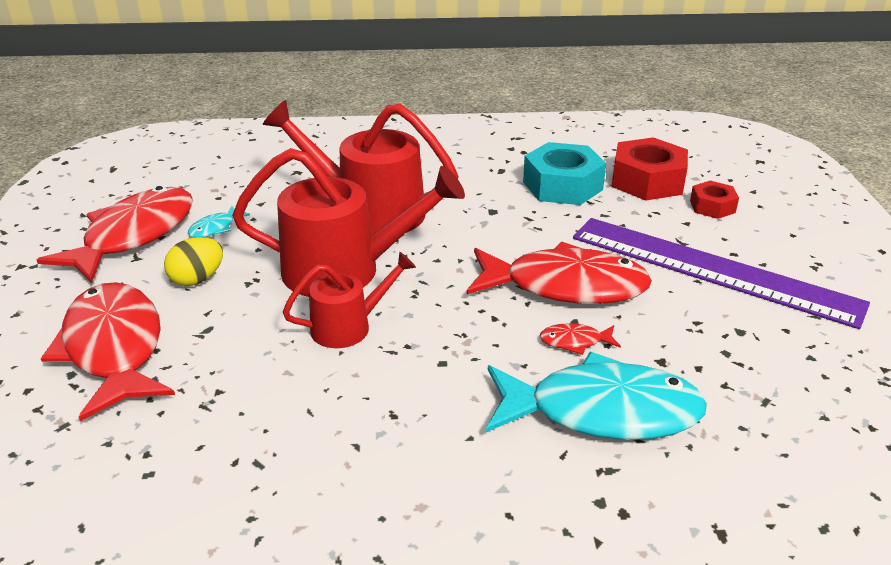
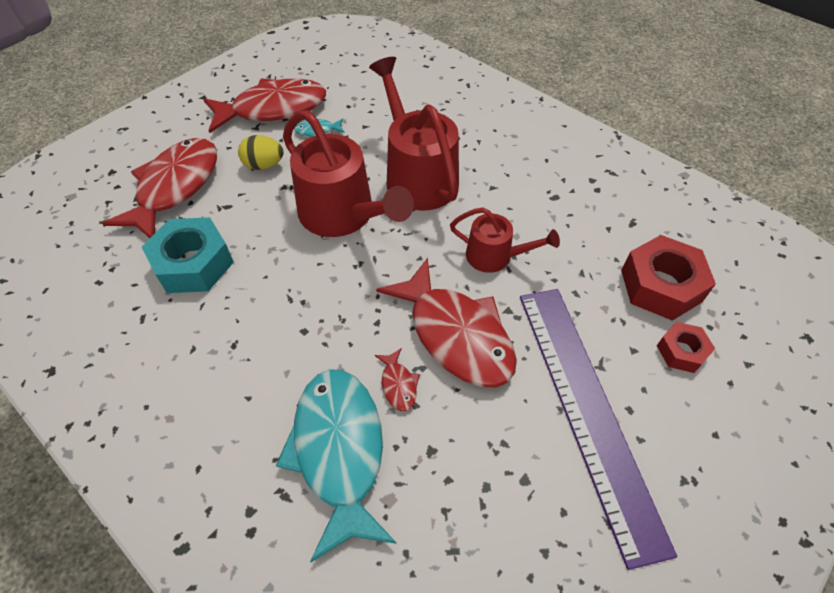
camera: 45 degrees right, 20 degrees up
(349, 326) = (292, 261): red watering can -> red watering can (495, 256)
(562, 186) = (581, 243): turquoise nut -> turquoise nut (193, 264)
(575, 342) = (398, 384): red fish -> red fish turned 150 degrees counterclockwise
(601, 411) = (339, 451): turquoise fish -> turquoise fish turned 150 degrees counterclockwise

